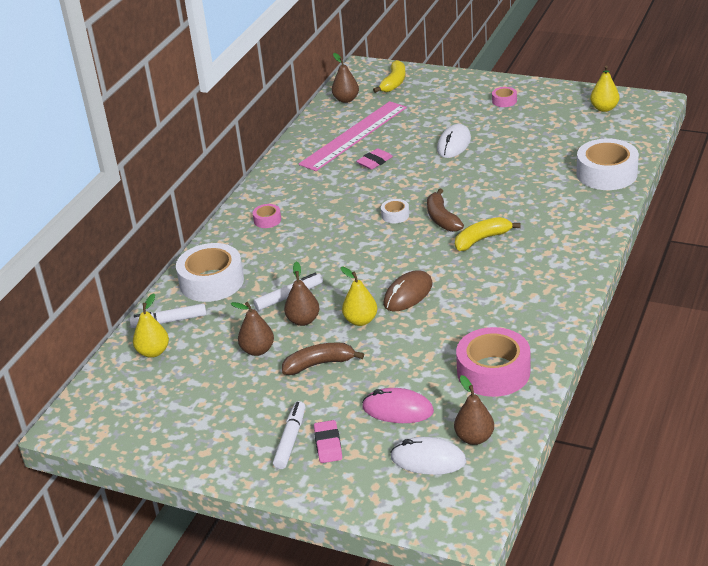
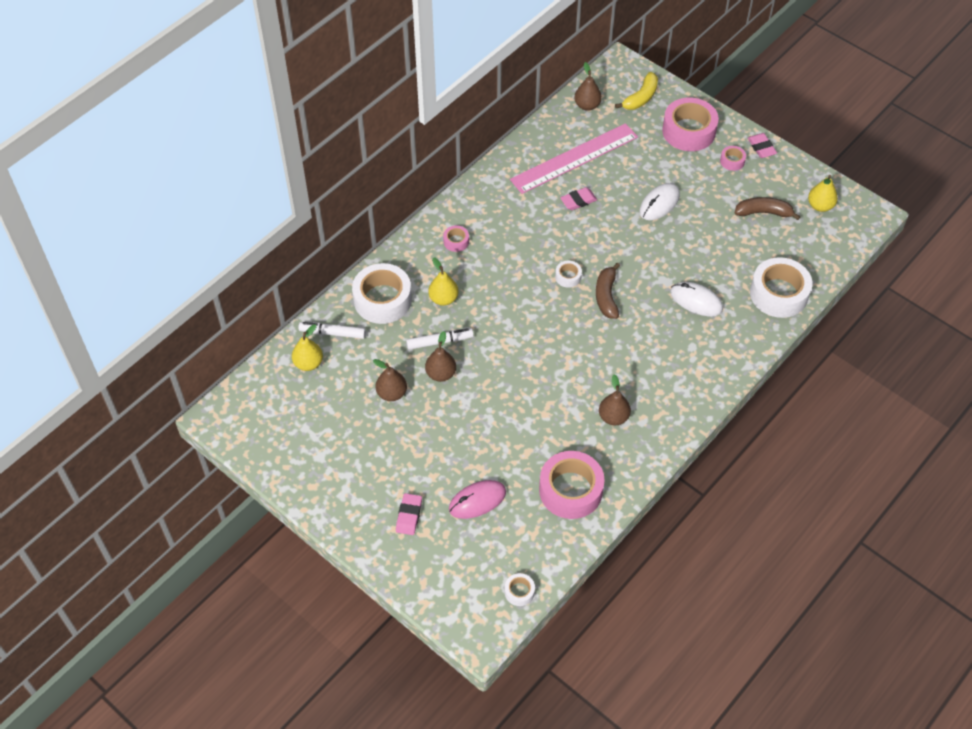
camera: 15 degrees right, 20 degrees up
(290, 440) = (382, 499): white marker -> none
(319, 364) = (435, 428): brown banana -> brown banana (764, 212)
(360, 320) = (487, 392): yellow pear -> yellow pear (443, 299)
(398, 410) = (477, 501): pink mouse -> pink mouse turned 60 degrees counterclockwise
(408, 294) = (539, 377): brown mouse -> none
(428, 460) = (479, 561): white mouse -> white mouse (696, 301)
(452, 92) = (688, 131): none -> pink tape
(474, 438) = (524, 553): brown pear -> brown pear (613, 417)
(482, 239) = (629, 335): yellow banana -> none
(487, 472) = (519, 592): none -> white tape
(525, 86) = (761, 147): none -> pink eraser

